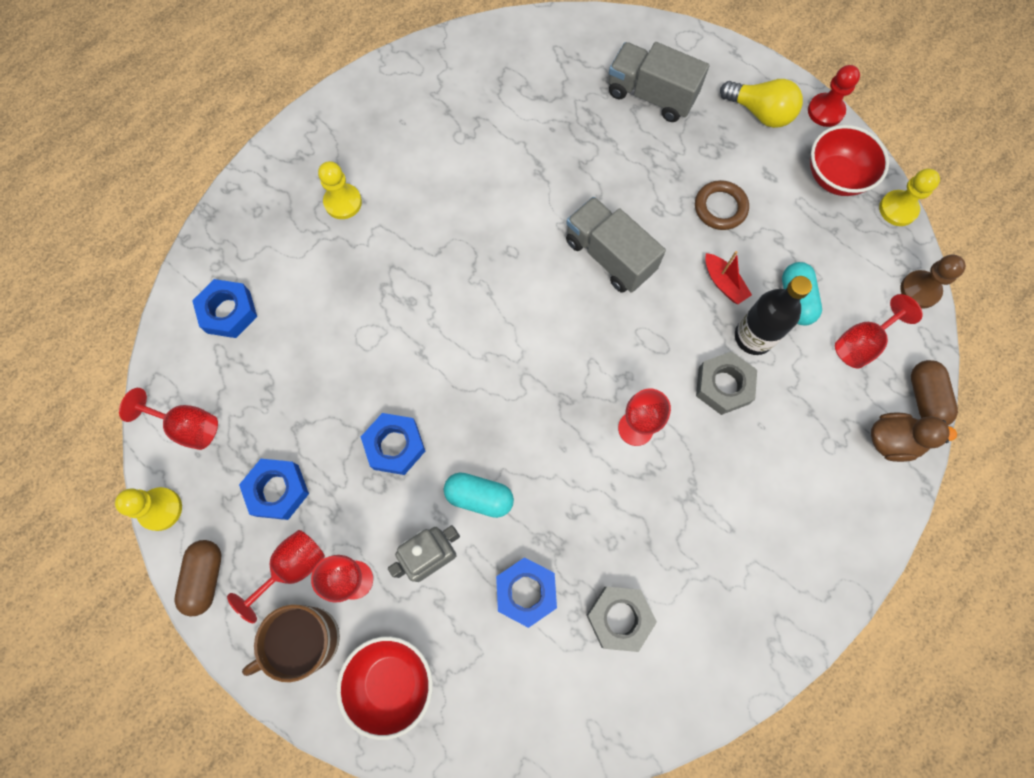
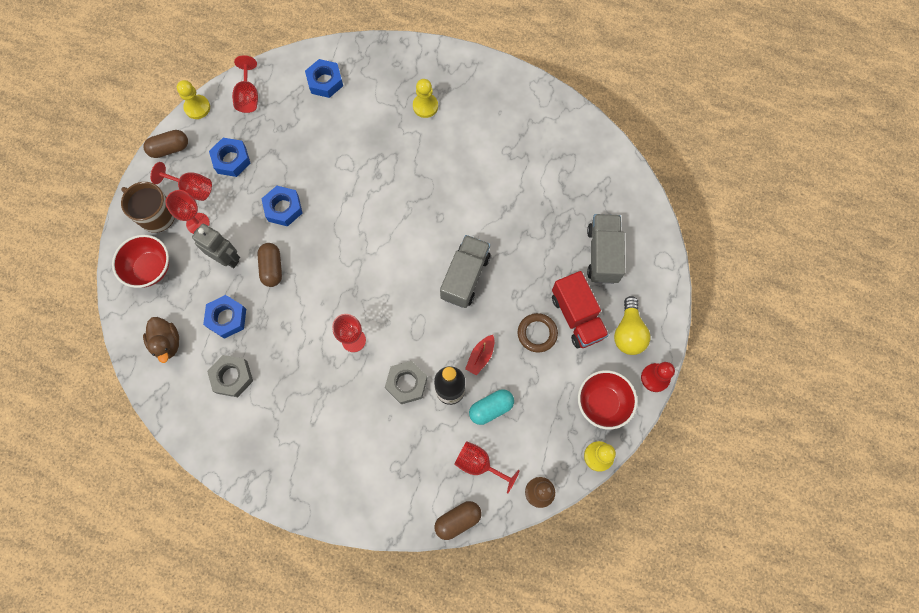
camera: 65 degrees right, 0 degrees up
(479, 497) = (272, 268): turquoise capsule -> brown capsule
(717, 156) = (577, 316): none -> red truck
(892, 441) = (416, 507): brown duck -> brown duck (167, 343)

